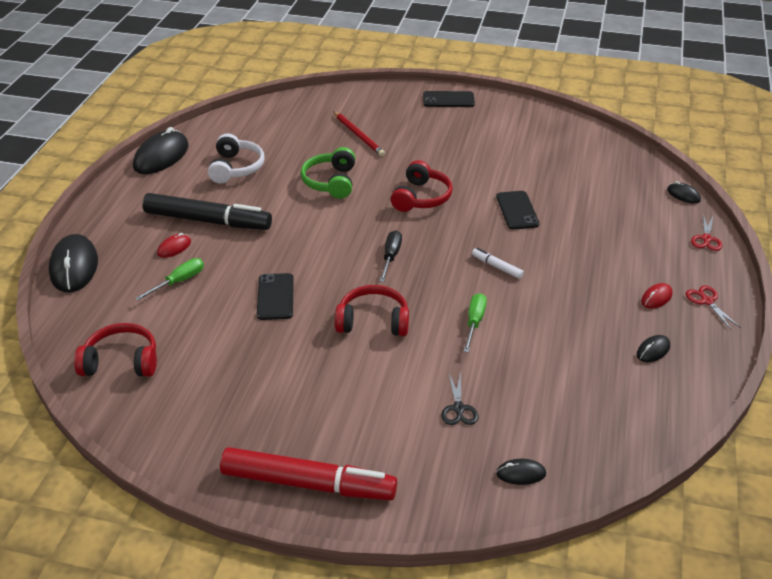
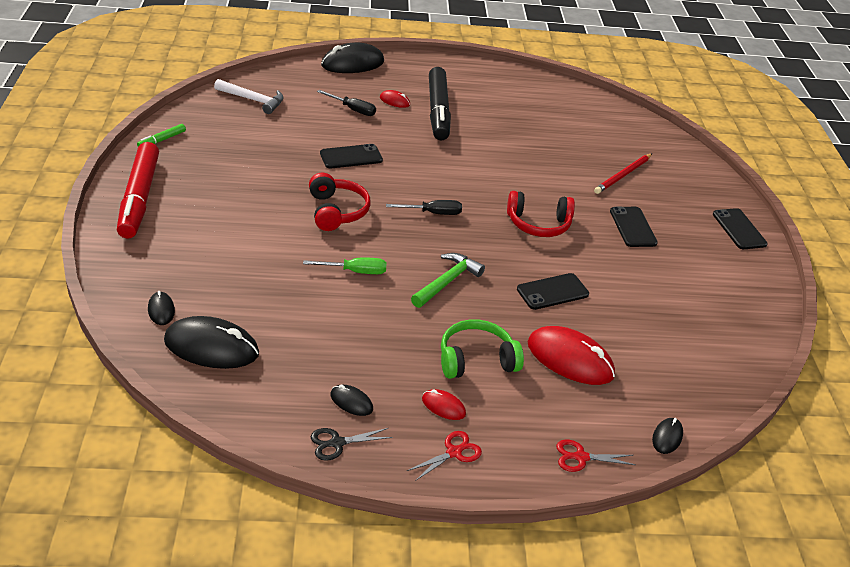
camera: 70 degrees right, 0 degrees up
(121, 362) = (253, 100): red headphones -> white hammer
(161, 156) = (516, 76): black mouse -> black mouse (211, 347)
(178, 282) = (353, 109): green screwdriver -> black screwdriver
(184, 455) = (162, 140): none -> green marker
(236, 168) = (522, 114): white headphones -> none
(331, 182) = (532, 167): green headphones -> green headphones (476, 360)
(436, 149) = (632, 227): none -> black phone
(458, 409) = (235, 269): black scissors -> black scissors (336, 443)
(497, 267) = (447, 282): white marker -> green hammer
(601, 220) = (570, 359): none -> red mouse

